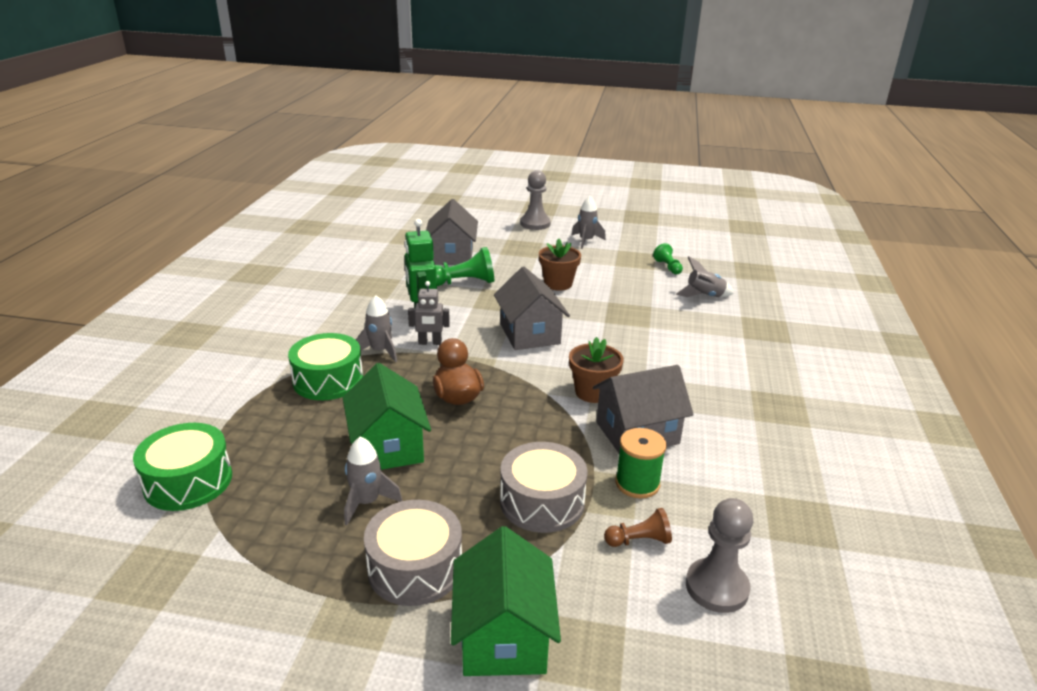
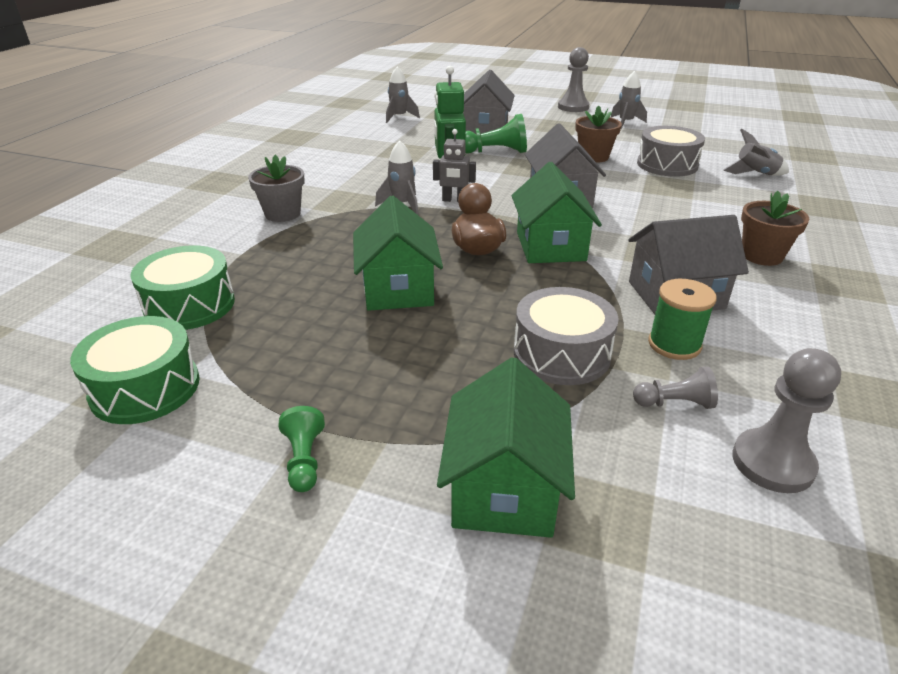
camera: 10 degrees right, 5 degrees up
(262, 369) = (282, 214): none -> grey flower pot
(328, 380) = (346, 226): green drum -> green drum (145, 388)
(367, 502) = (368, 338): grey rocket -> grey rocket (399, 117)
(415, 567) = (410, 407): grey drum -> grey drum (667, 165)
(524, 389) = (550, 246): none -> green house
(592, 392) = (626, 254): brown flower pot -> brown flower pot (761, 255)
(639, 540) = (675, 403): brown pawn -> grey pawn
(668, 267) = (714, 147): green pawn -> green pawn (304, 460)

